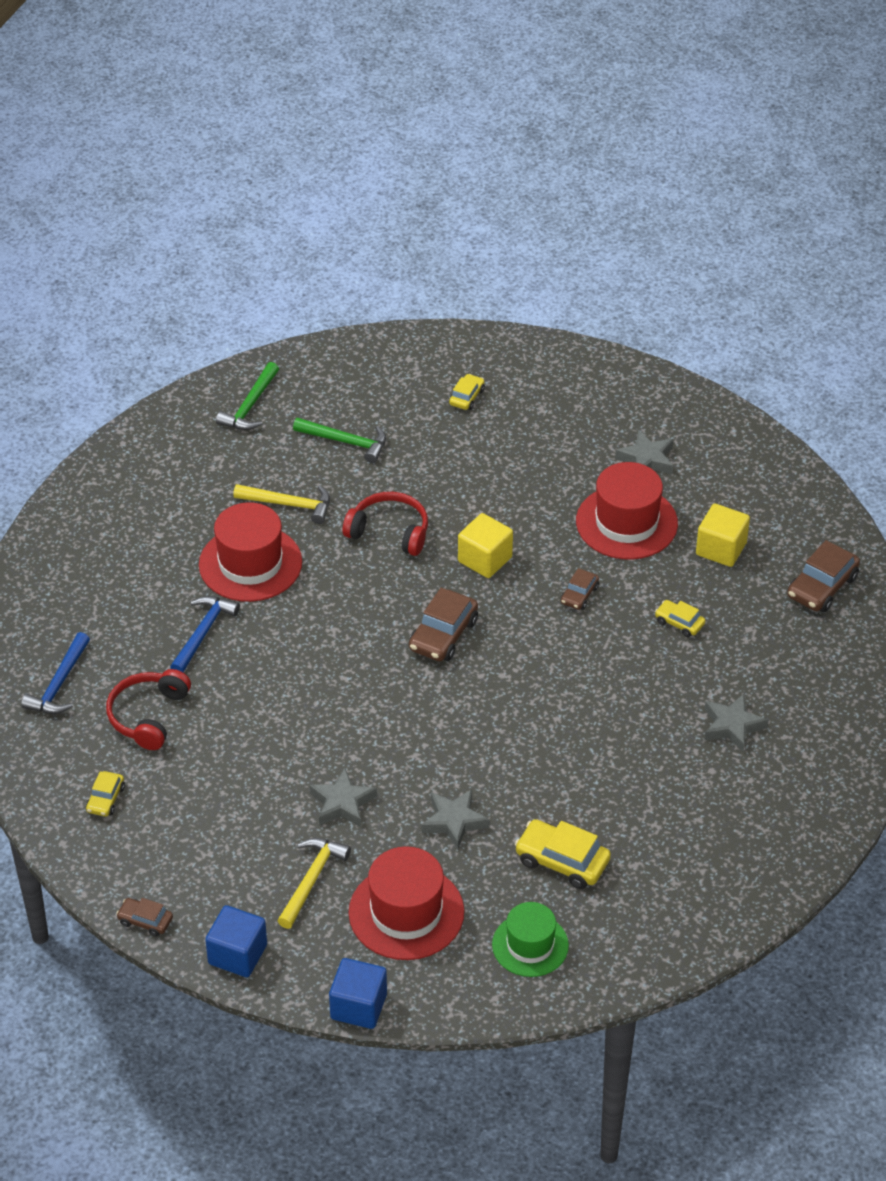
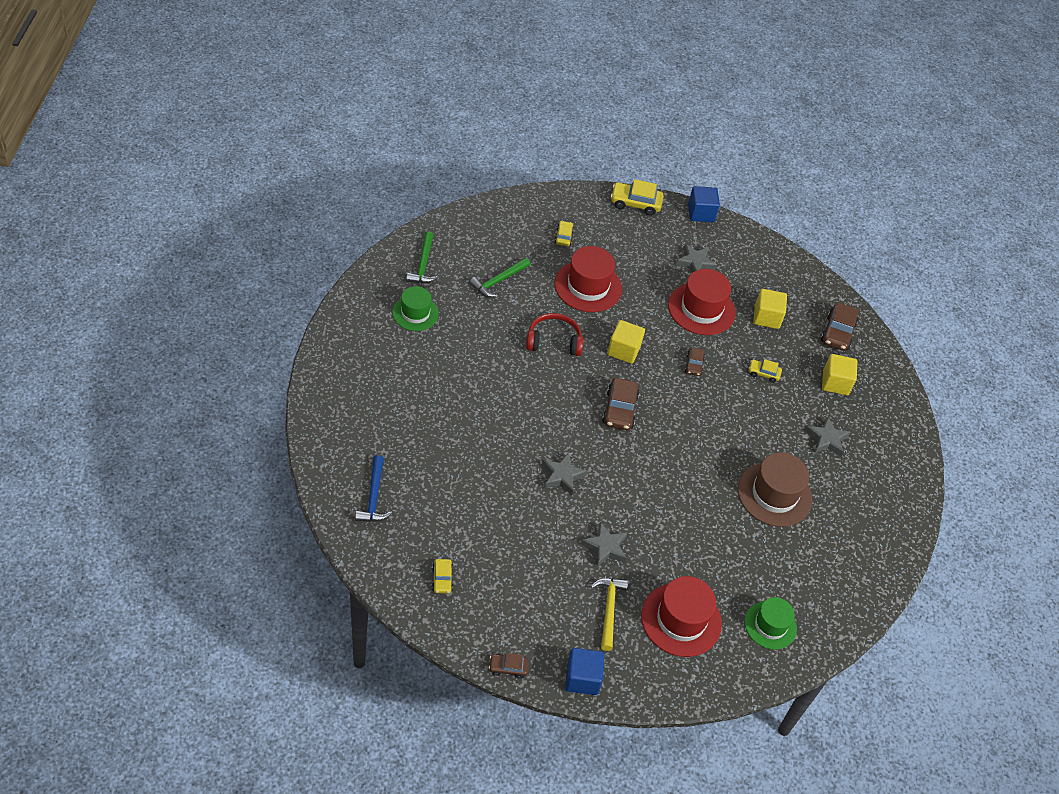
camera: 25 degrees left, 5 degrees up
(148, 715) = (446, 508): red headphones -> none
(203, 633) = (459, 438): blue hammer -> none
(212, 466) = (415, 313): none -> green hat
(250, 563) = (470, 381): red hat -> red hat (588, 286)
(289, 505) = (479, 333): yellow hammer -> none
(346, 442) = (498, 281): green hammer -> green hammer turned 135 degrees clockwise
(358, 1006) = (679, 698): blue cube -> blue cube (701, 213)
(454, 821) = (683, 545): grey star -> grey star (562, 476)
(562, 861) = (764, 559): yellow car -> yellow car (635, 203)
(617, 782) = (774, 494): none -> brown hat
(784, 653) = (835, 383): none -> yellow cube

